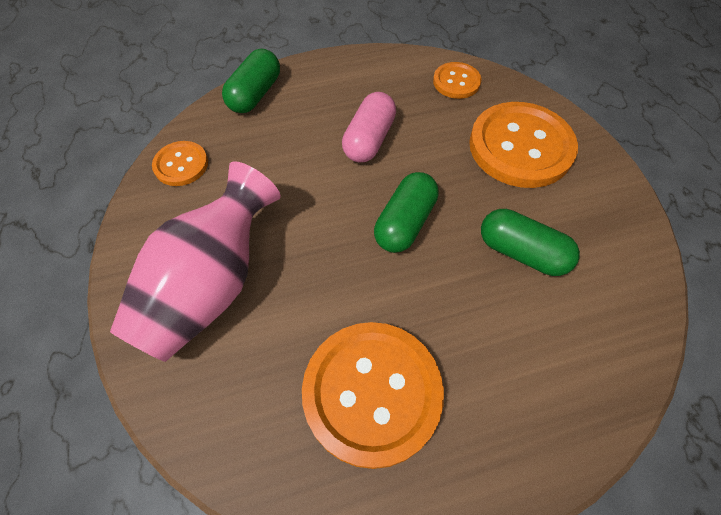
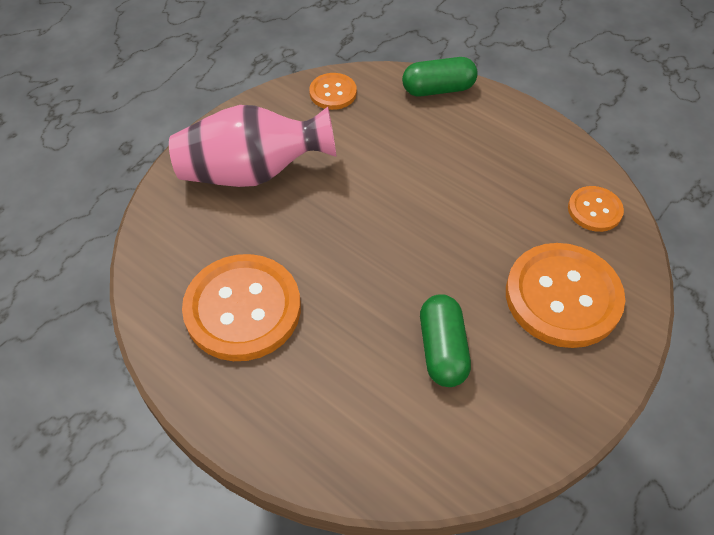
camera: 55 degrees right, 5 degrees down
(369, 139) = (463, 185): pink capsule -> none
(405, 223) = (401, 253): green capsule -> none

